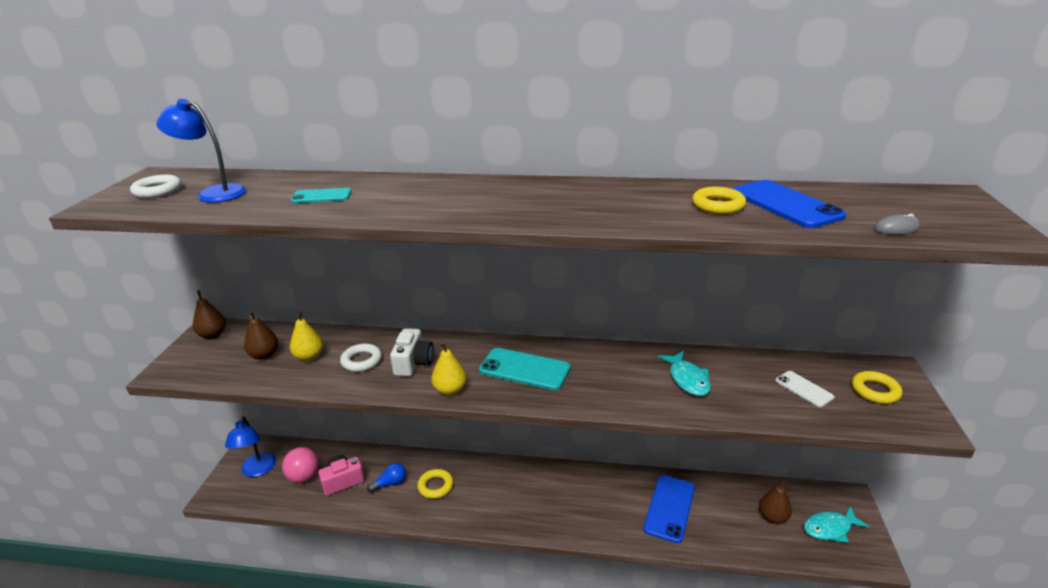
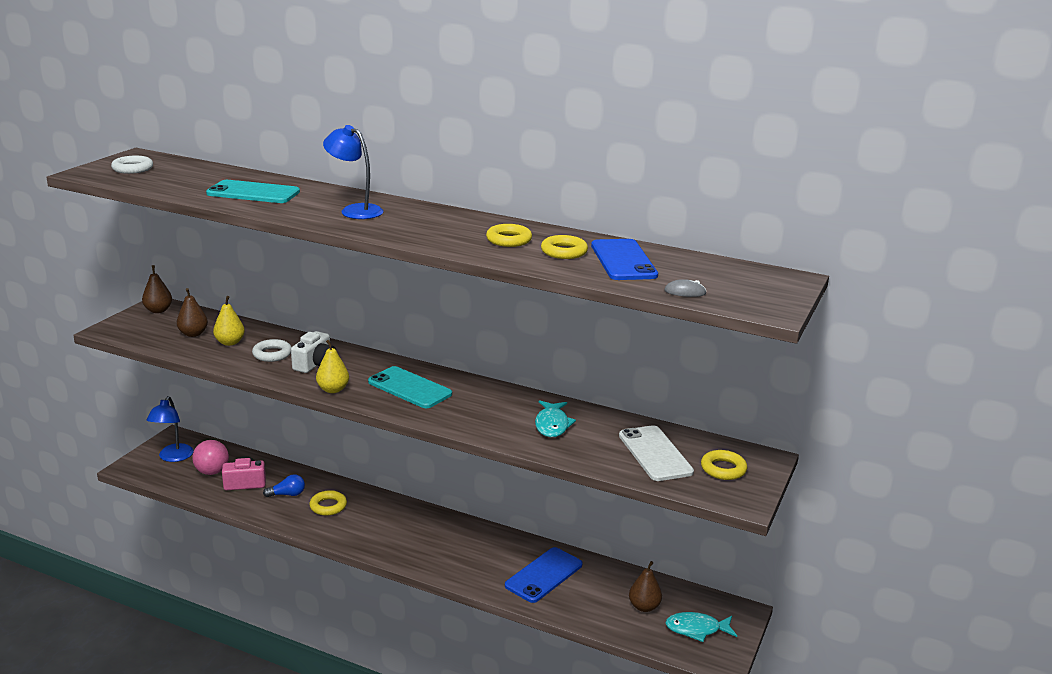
camera: 15 degrees right, 5 degrees down
(214, 193) = (173, 177): blue lamp -> blue lamp (355, 210)
(321, 196) = (253, 193): turquoise phone -> turquoise phone, size x1.75
(648, 202) = (509, 240): none -> yellow ring
(804, 389) = (655, 453): white phone -> white phone, size x1.75

